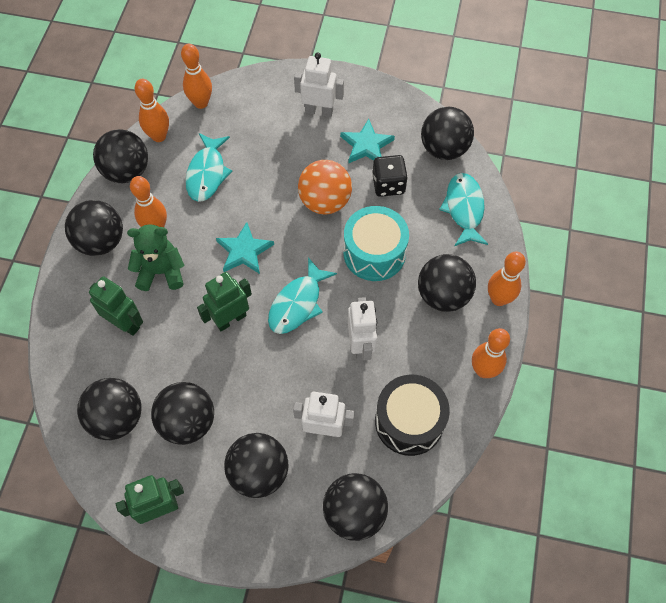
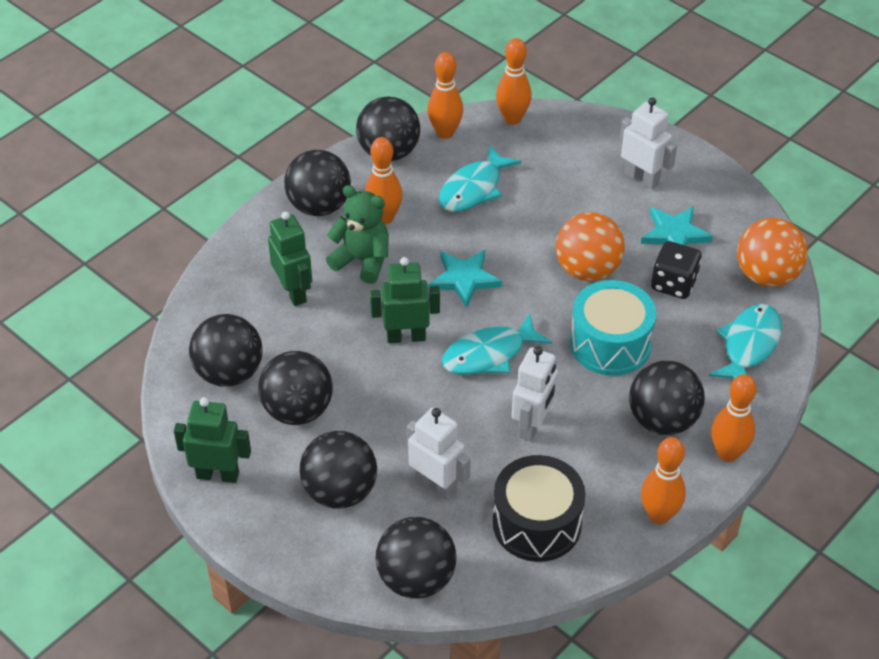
camera: 30 degrees right, 15 degrees down
(444, 149) = (766, 275): black ball -> orange ball

